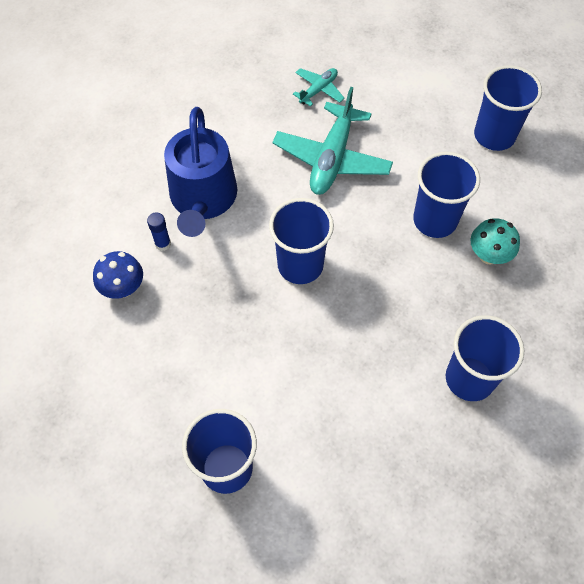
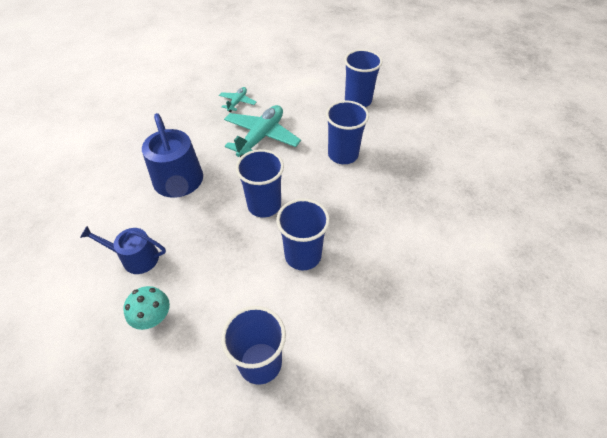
camera: 20 degrees left, 10 degrees down
(123, 288) = (135, 258): blue mushroom -> blue watering can
(163, 244) = (158, 219): blue glue stick -> none
(332, 158) = (261, 137): turquoise plane -> turquoise plane turned 150 degrees counterclockwise
(469, 378) = (409, 241): blue cup -> blue cup (303, 255)
(488, 255) = (386, 165): turquoise mushroom -> turquoise mushroom (153, 318)

